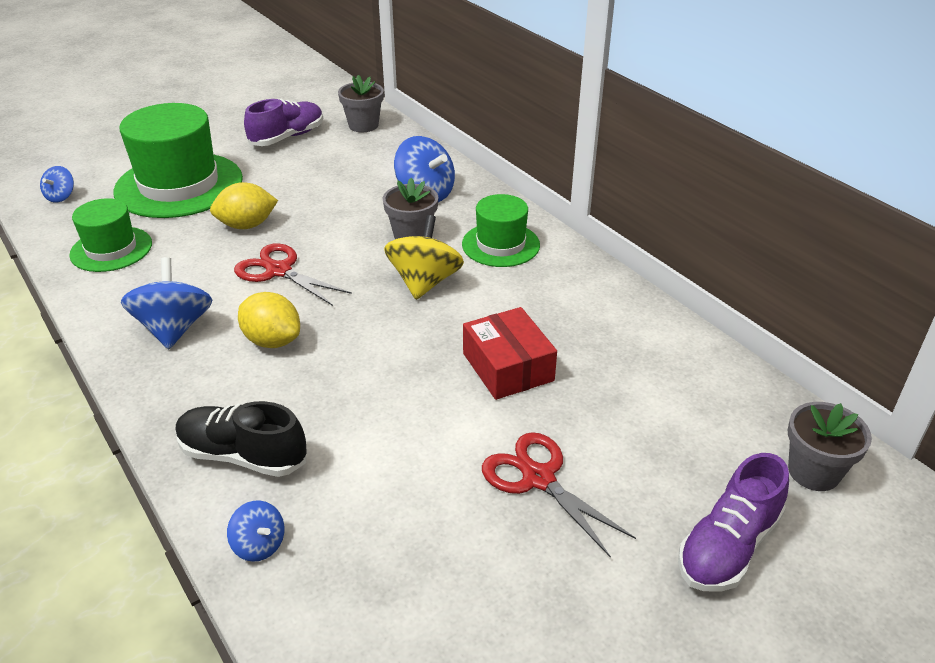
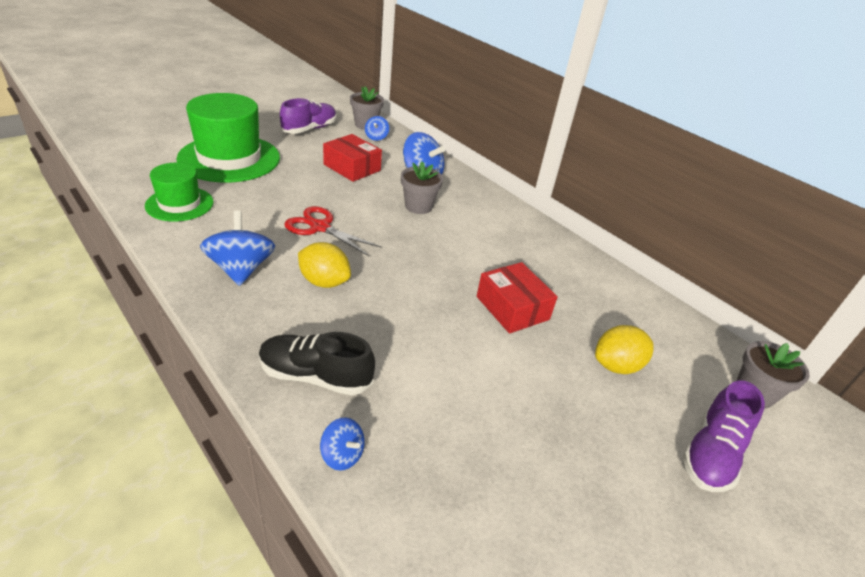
camera: 10 degrees left, 0 degrees up
(61, 196) = (132, 161): blue spinning top -> blue spinning top (376, 137)
(247, 225) = (289, 191): yellow lemon -> yellow lemon (616, 365)
(334, 187) = (352, 167): none -> red box
(424, 282) = (435, 241): yellow spinning top -> none
(500, 245) = (485, 216): green hat -> none
(538, 478) = (556, 397): red scissors -> none

